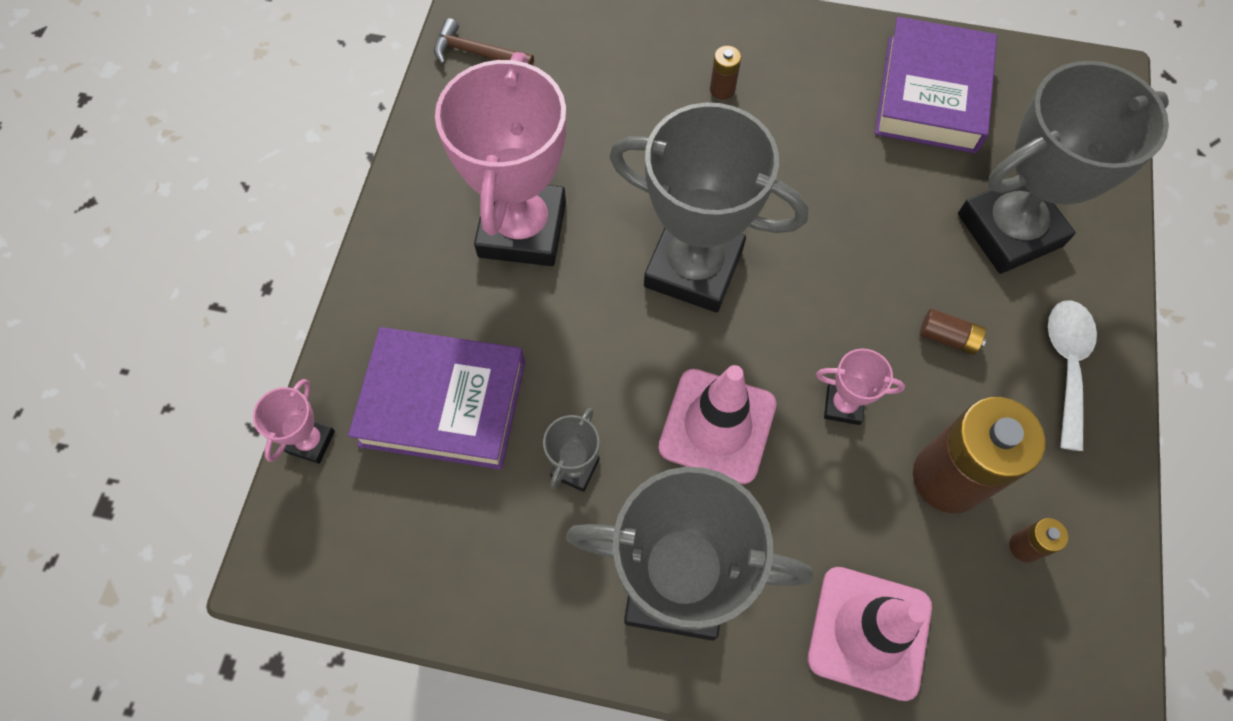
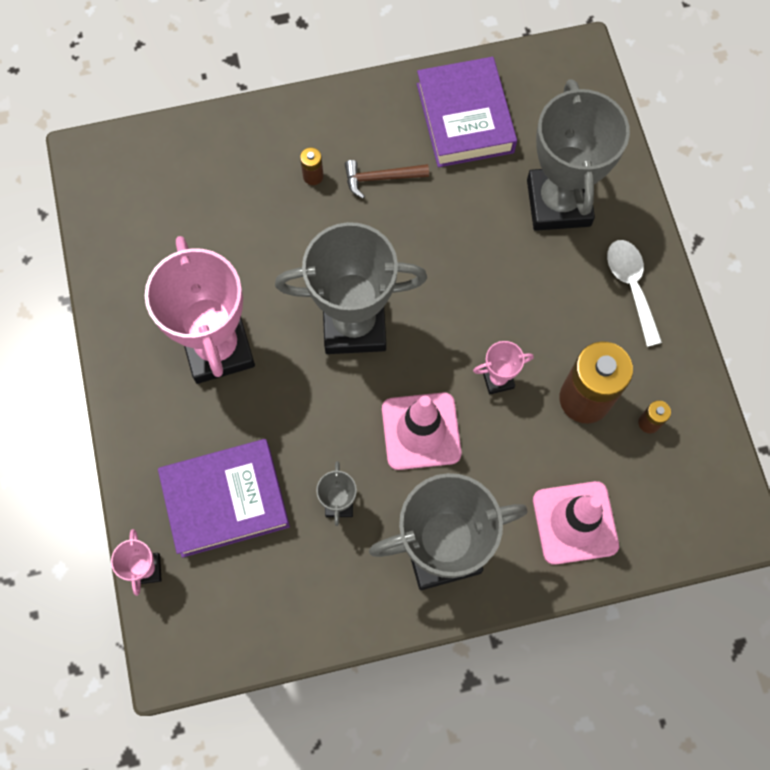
camera: 25 degrees left, 5 degrees up
(477, 53) = (114, 222): brown hammer -> brown hammer (381, 178)
(948, 337) = (547, 300): brown battery -> none
(1009, 230) = (558, 203): grey trophy -> grey trophy turned 45 degrees counterclockwise

